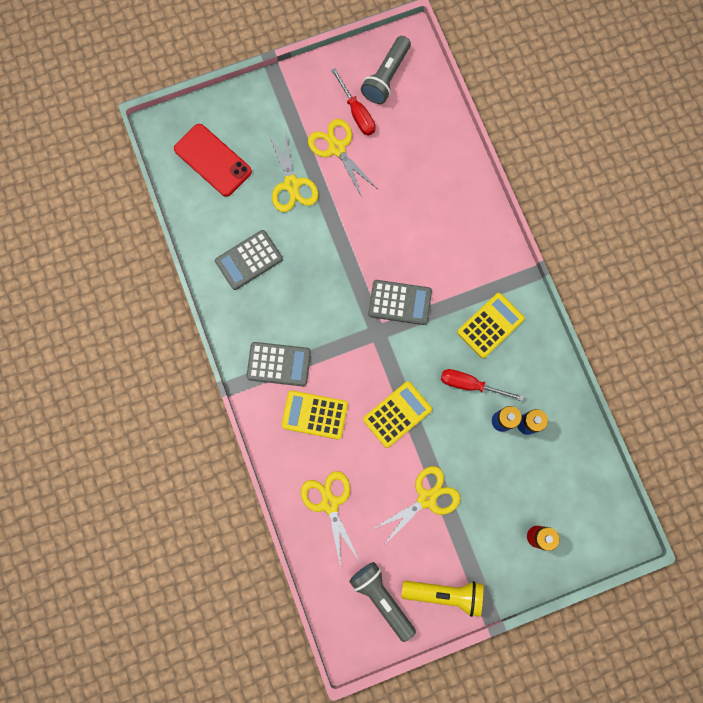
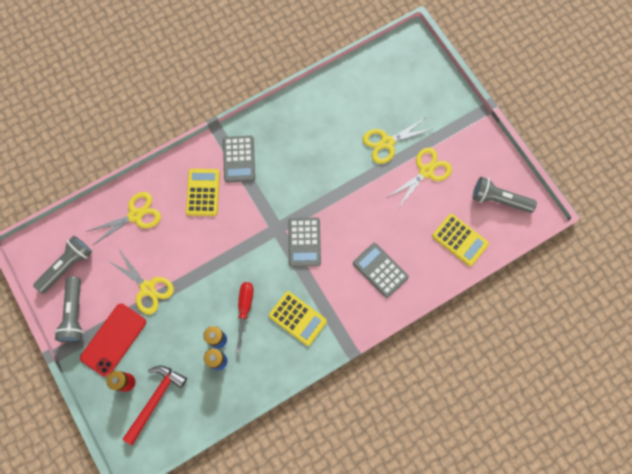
camera: 80 degrees right, 5 degrees down
(213, 160) = (394, 81): red phone -> red phone (113, 339)
(249, 260) = (318, 122): grey calculator -> grey calculator (380, 270)
(357, 112) = (461, 181): red screwdriver -> none
(397, 414) = (212, 254): yellow calculator -> yellow calculator (460, 240)
(445, 593) = (75, 314): yellow flashlight -> grey flashlight
(562, 503) = (155, 400): none -> red hammer

